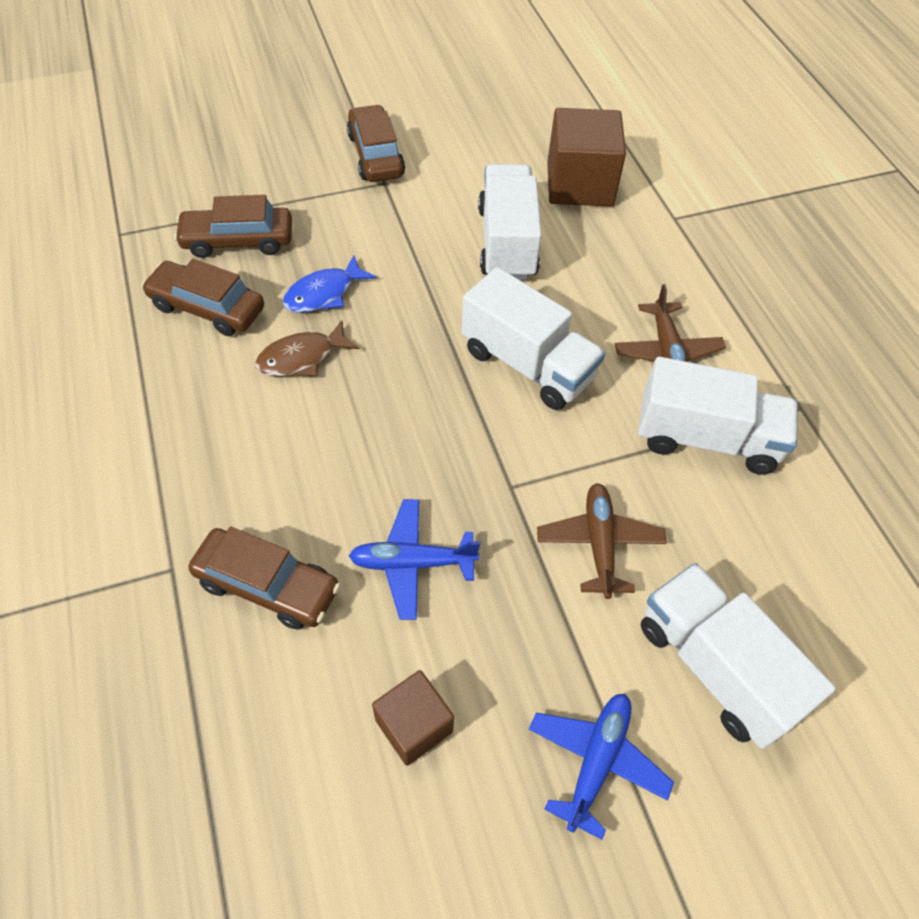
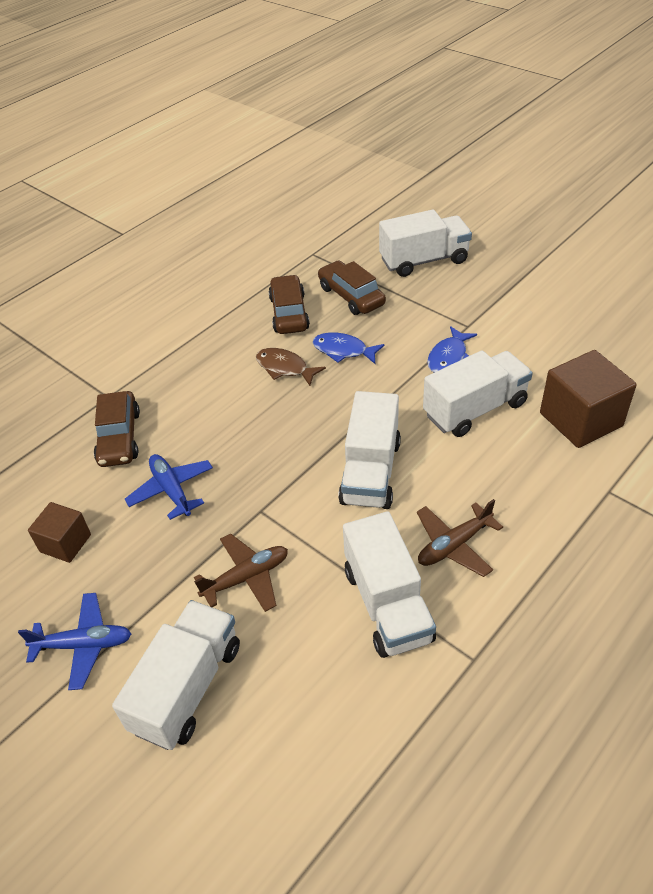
camera: 65 degrees right, 10 degrees down
(245, 156) = (424, 261): none -> white truck
(376, 155) = (488, 309): brown car -> none
(416, 220) = (449, 357): none -> blue fish

